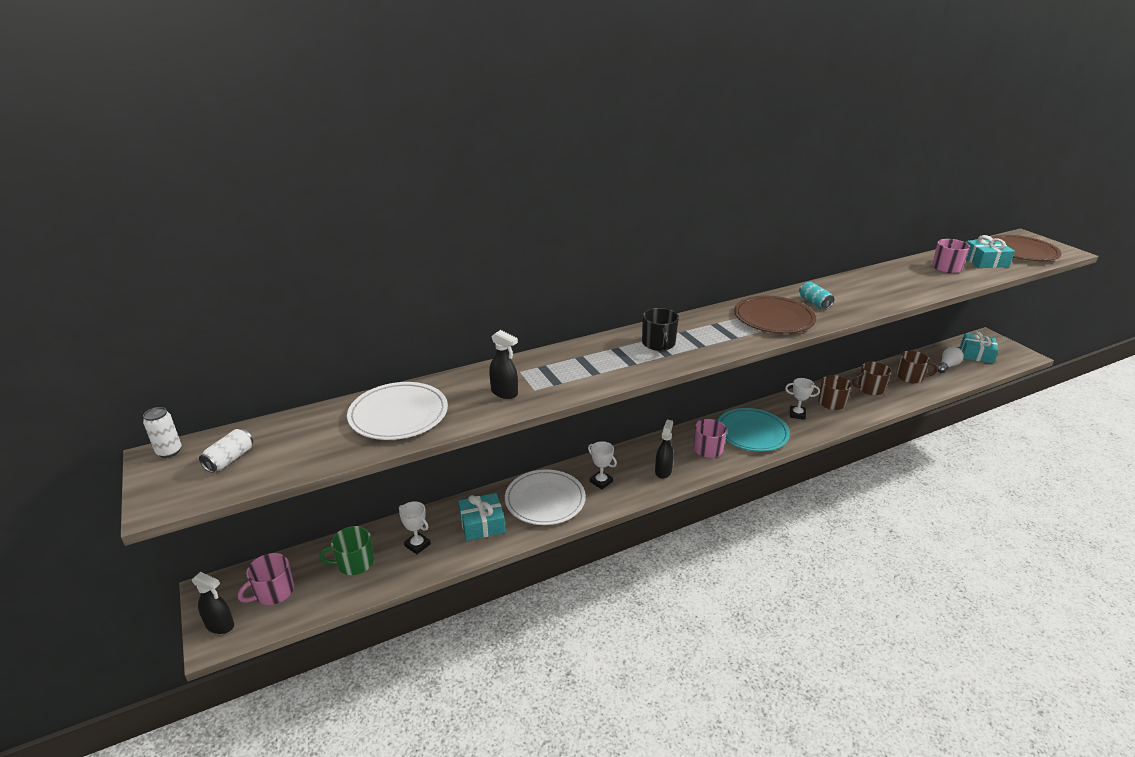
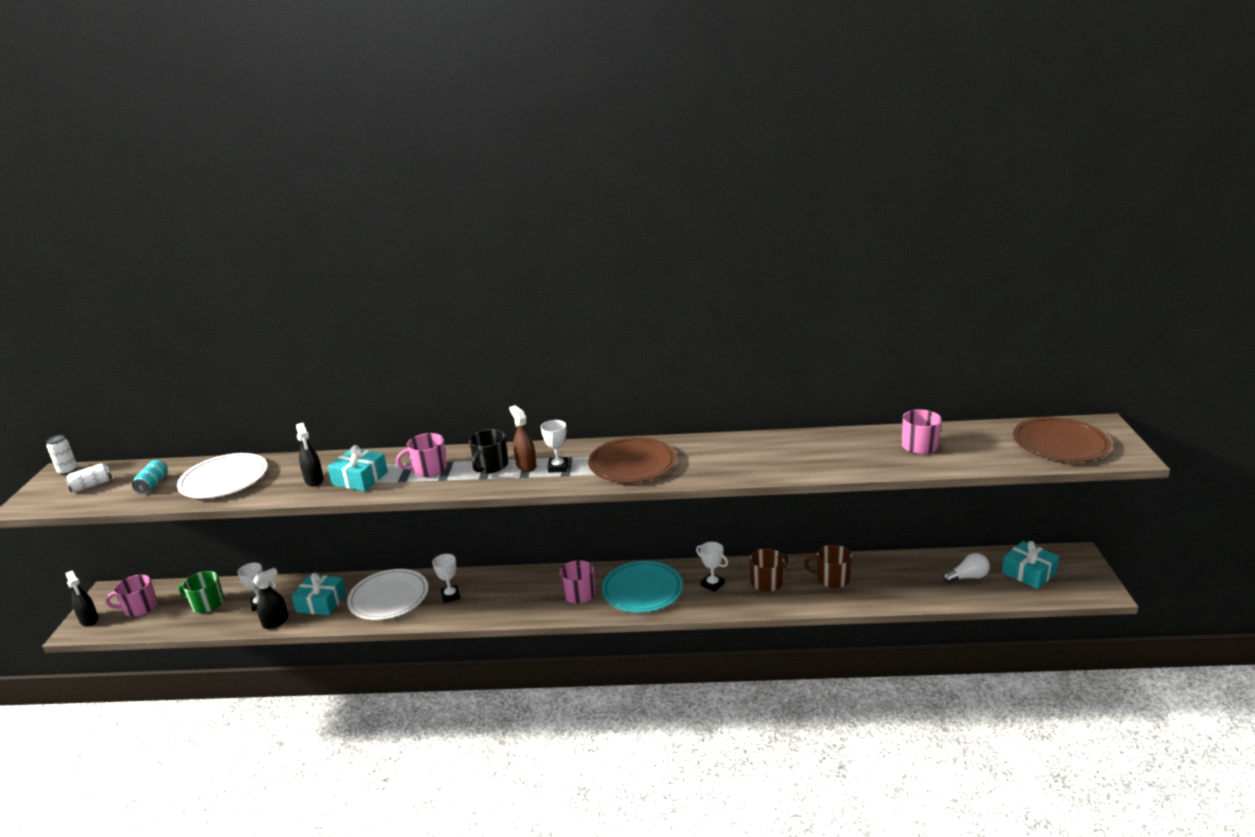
camera: 30 degrees right, 5 degrees down
(606, 358) = (429, 469): none -> pink mug
(663, 471) = (514, 602): black spray bottle -> black spray bottle (276, 622)
(690, 337) = (526, 466): none -> brown spray bottle
(719, 333) = (558, 467): none -> white trophy
(814, 303) = (699, 456): turquoise can -> turquoise can (153, 485)
(910, 377) = (900, 578): brown mug -> none
(985, 261) = (985, 447): turquoise gift -> turquoise gift (360, 478)

